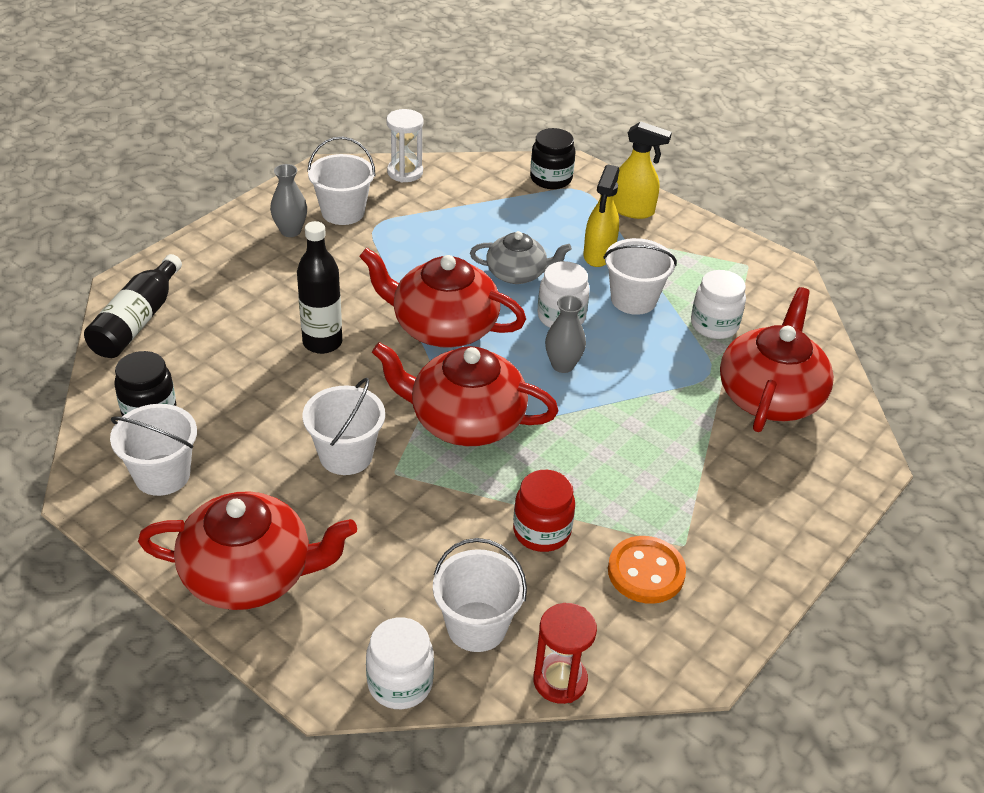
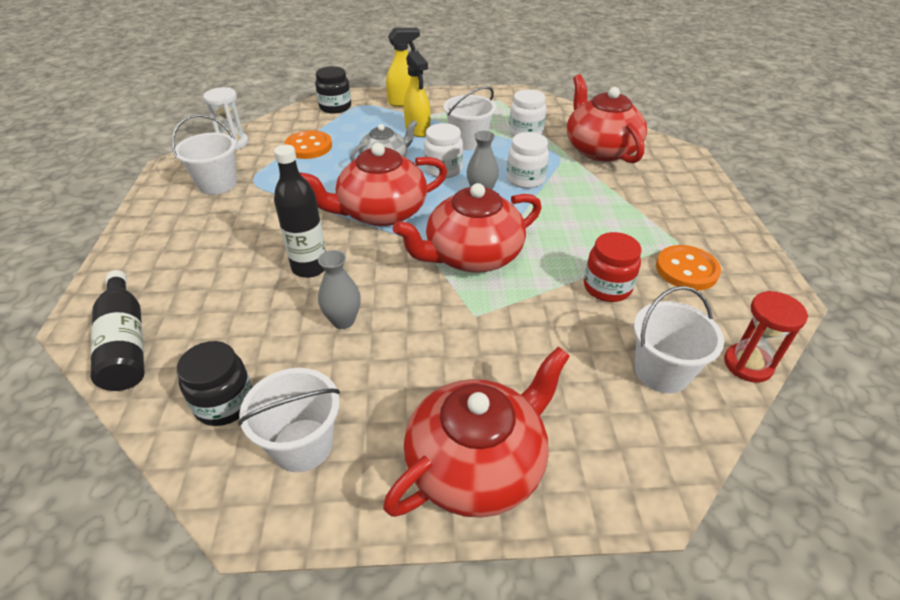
camera: 40 degrees left, 0 degrees up
(290, 231) = (190, 213): grey vase -> grey vase (343, 320)
(346, 455) = (427, 327): white bucket -> none
(400, 683) = (680, 449): white jar -> white jar (525, 179)
(466, 215) = (309, 147): none -> orange button

